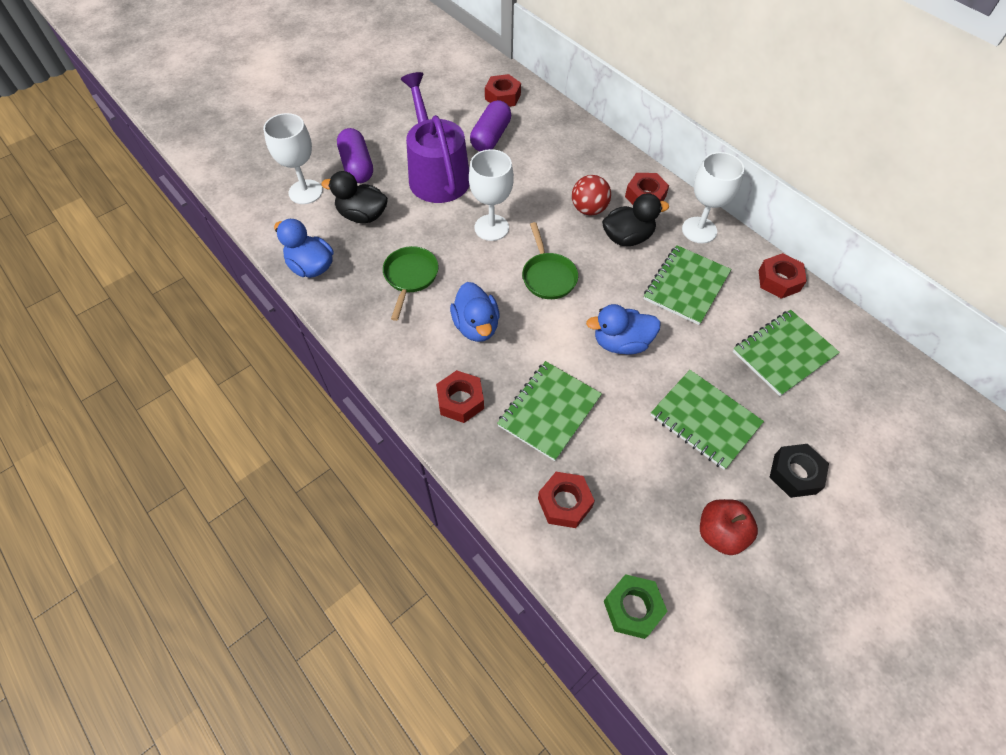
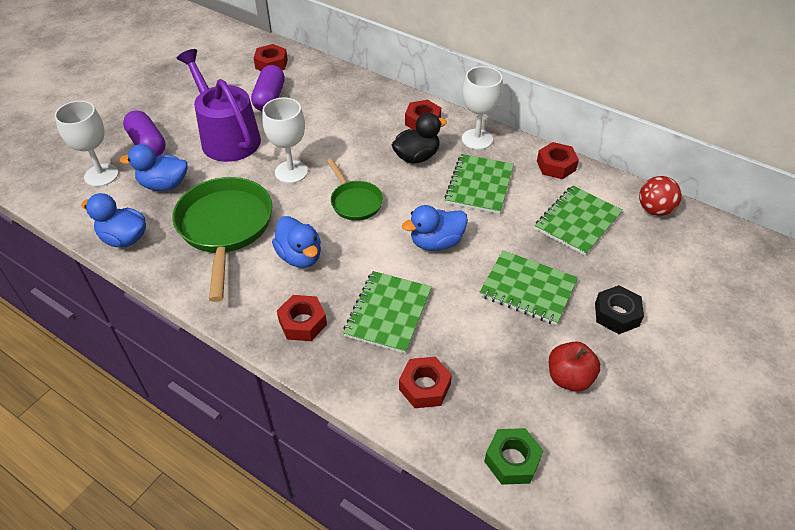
camera: 15 degrees left, 10 degrees down
(362, 215) = (164, 185): black duck -> blue duck
(410, 277) = (225, 228): green pan -> green pan, size x1.82
(589, 209) = (376, 141): red ball -> red ball (654, 210)

